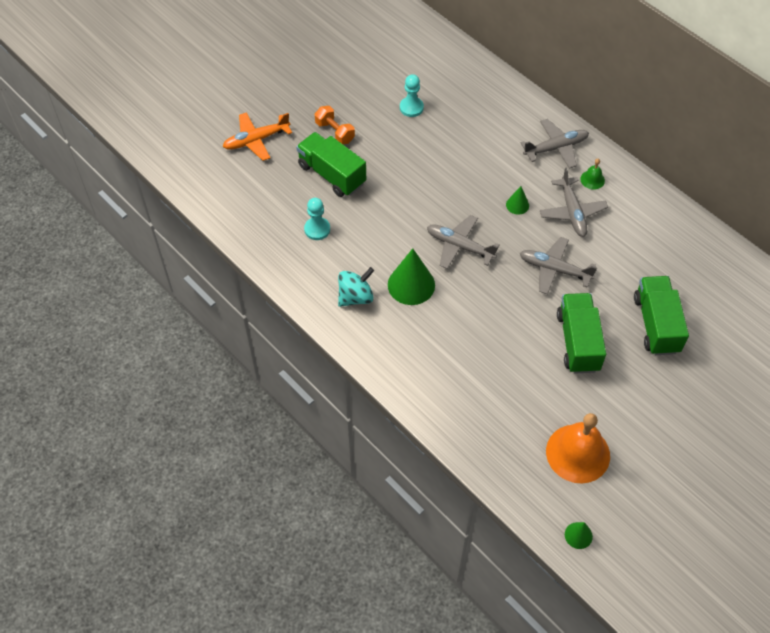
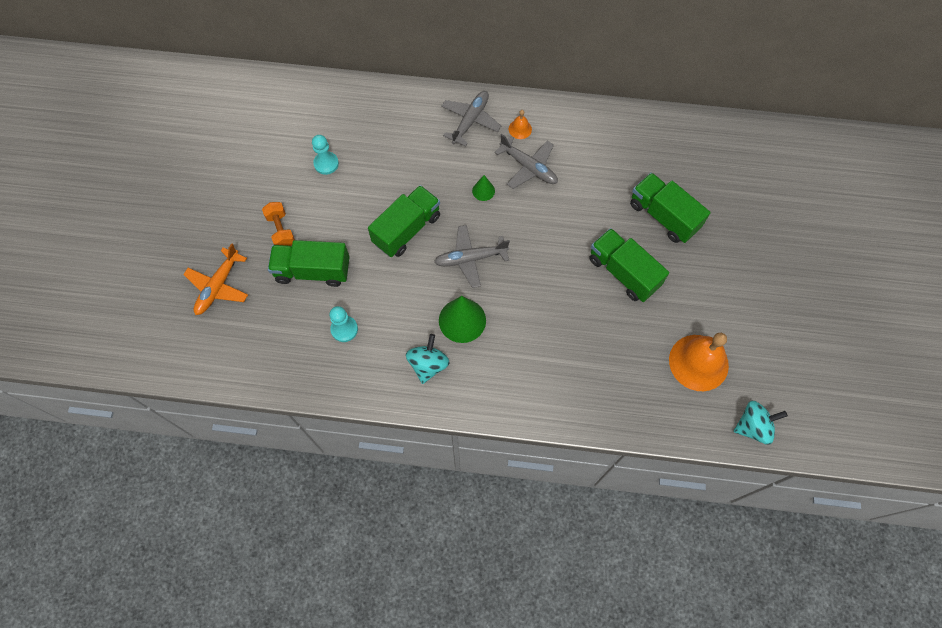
camera: 40 degrees left, 10 degrees up
(335, 132) = (281, 230): orange dumbbell -> orange dumbbell turned 60 degrees clockwise
(429, 193) = (407, 229): none -> green truck
(554, 269) = (557, 225): grey plane -> none
(578, 535) = (753, 426): green cone -> turquoise spinning top
(592, 179) = (520, 129): green bell -> orange bell

